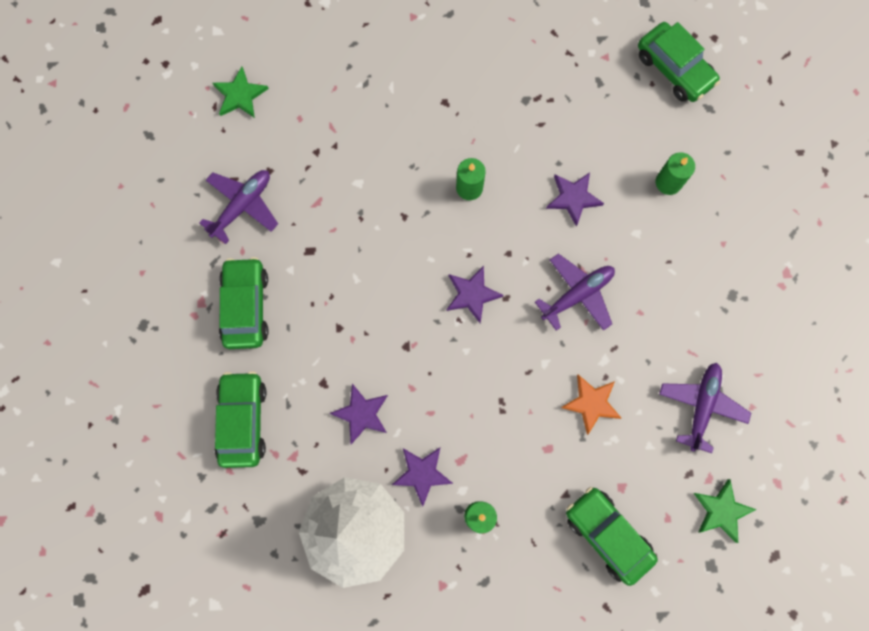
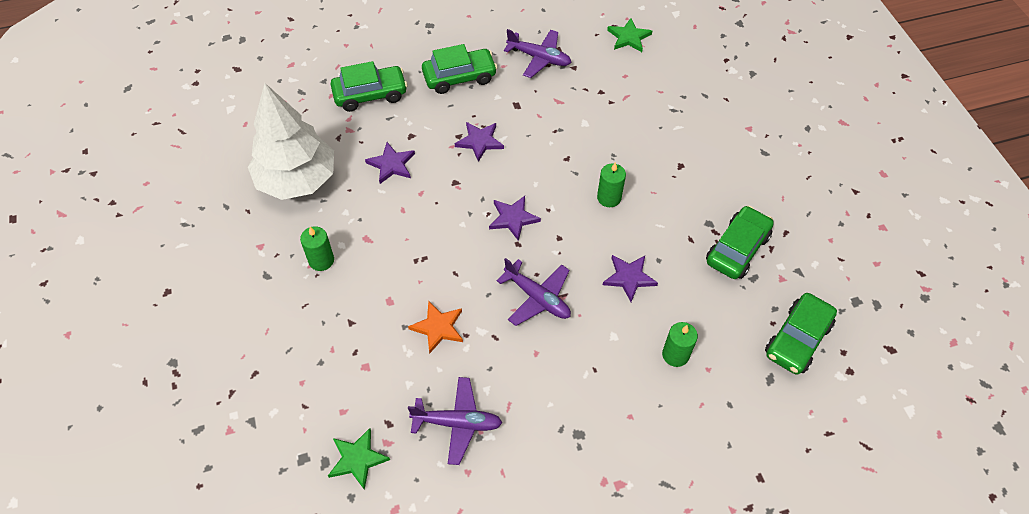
camera: 75 degrees right, 20 degrees down
(422, 474) = (350, 214): purple star -> purple star (480, 141)
(607, 535) = (319, 362): green car -> green car (737, 249)

